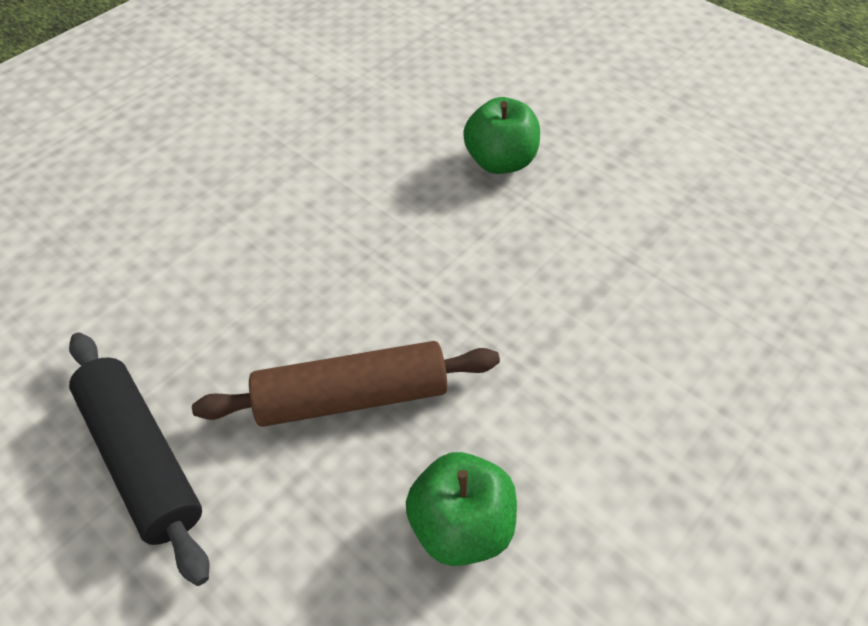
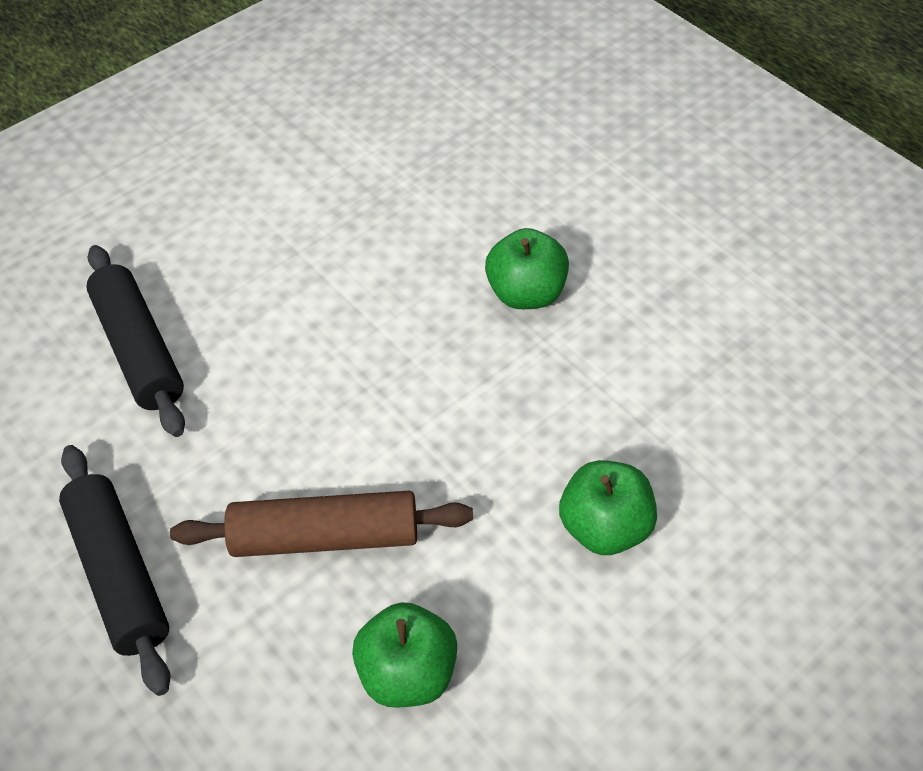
camera: 10 degrees right, 0 degrees up
(142, 240) = (139, 350): none -> black rolling pin
(622, 358) = (605, 527): none -> green apple

